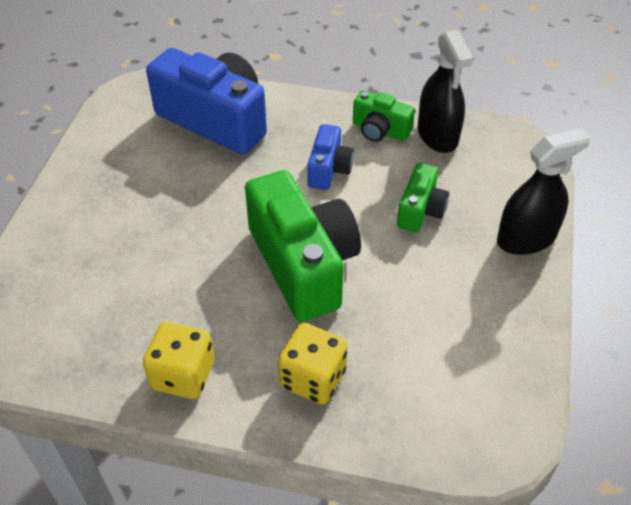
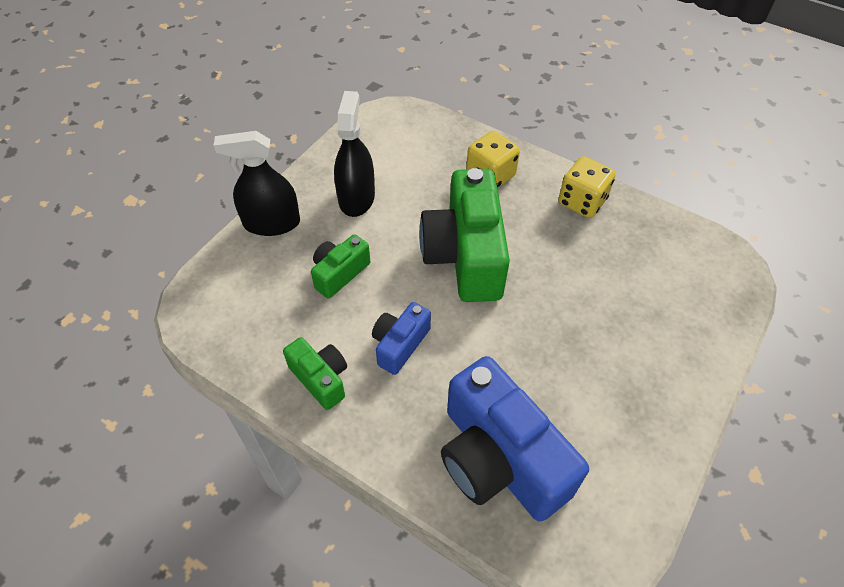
camera: 160 degrees left, 5 degrees up
(437, 135) = (266, 351): black spray bottle -> black spray bottle (356, 198)

